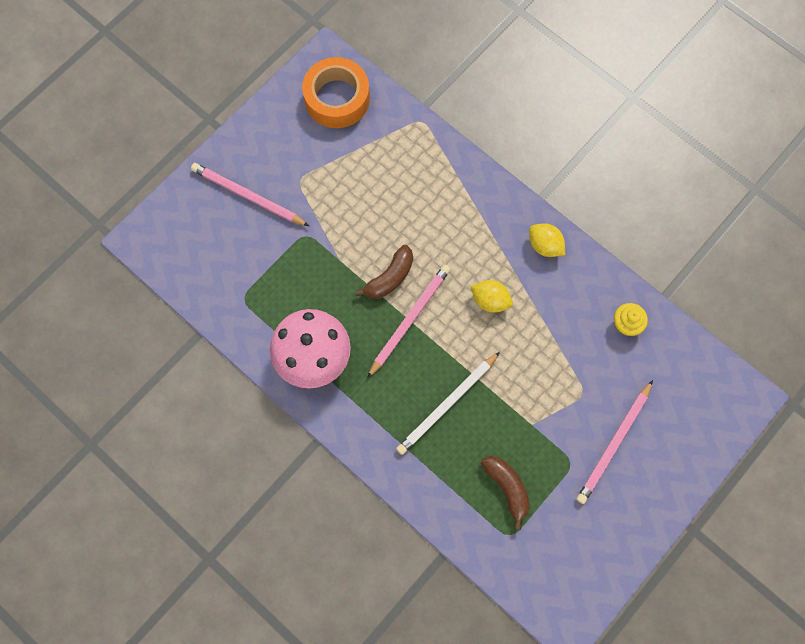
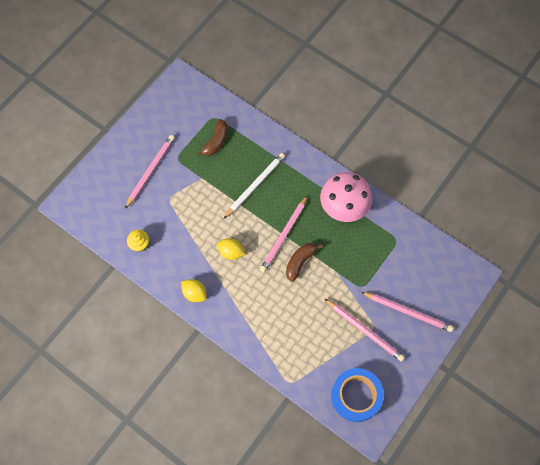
camera: 175 degrees right, 5 degrees down
(312, 177) = (365, 330): none -> pink pencil
(337, 98) = (356, 396): orange tape -> blue tape
(507, 488) = (216, 142): brown banana -> brown banana turned 120 degrees counterclockwise

